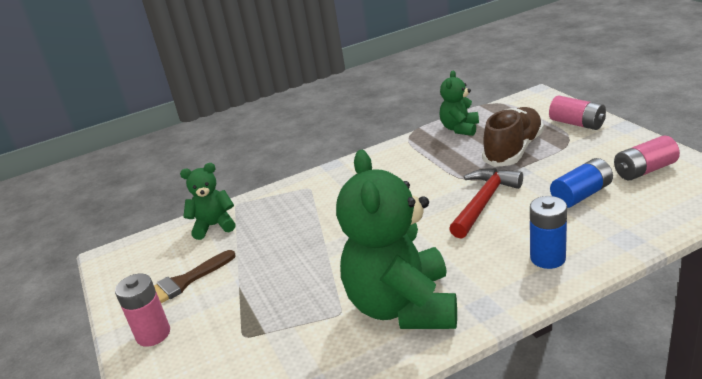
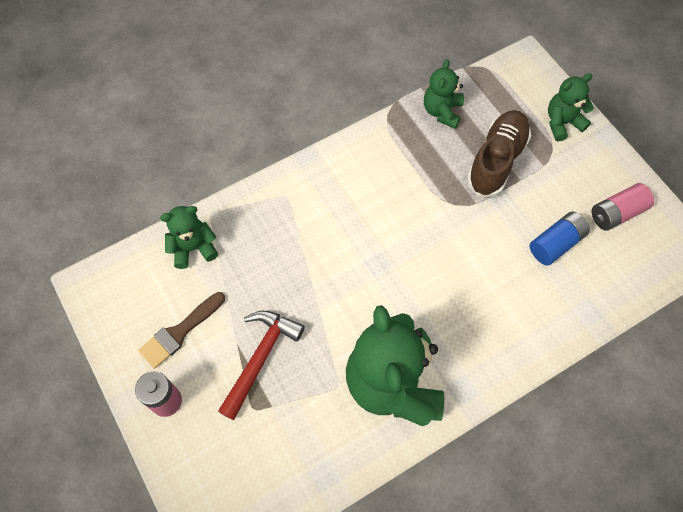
camera: 10 degrees left, 35 degrees up
(483, 202) = (465, 243): red hammer -> red hammer (260, 358)
(547, 258) = (519, 331): blue battery -> none
(577, 124) = (562, 123): pink battery -> green teddy bear

